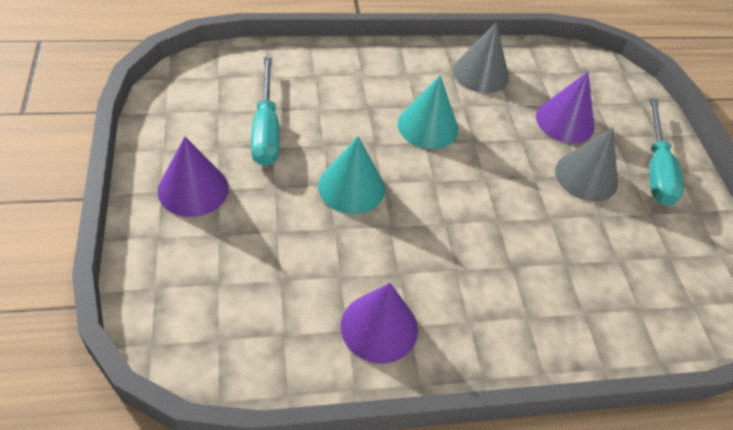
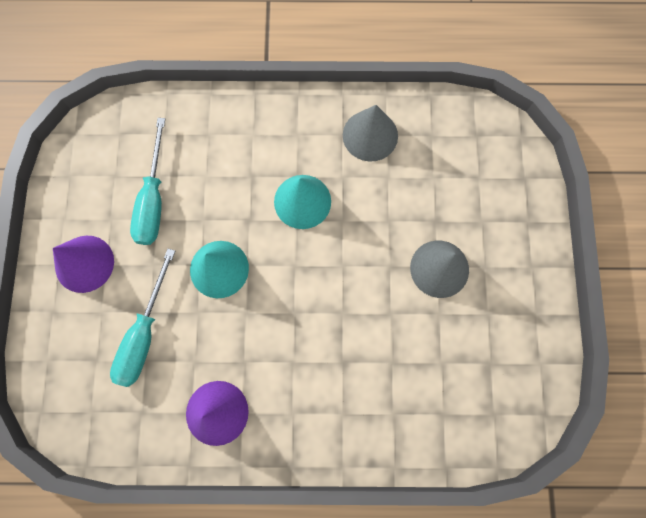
camera: 15 degrees right, 25 degrees up
(565, 121) = (438, 200): purple cone -> none
(656, 169) = (512, 263): turquoise screwdriver -> turquoise screwdriver (144, 334)

